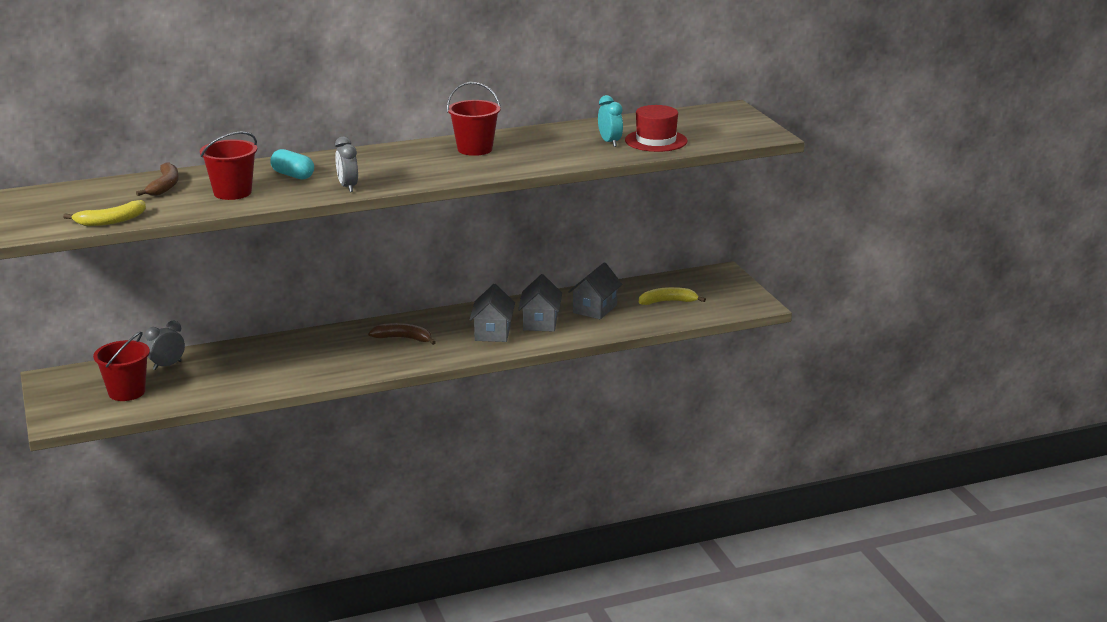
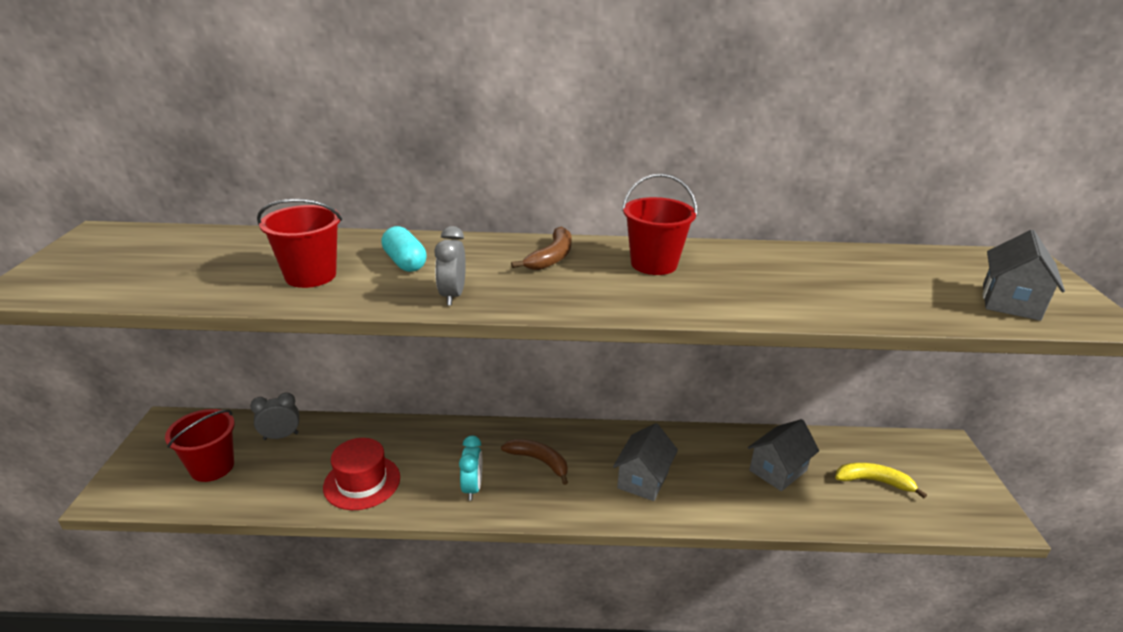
camera: 20 degrees right, 5 degrees up
(111, 221) = (126, 292): yellow banana -> none
(165, 186) = (251, 250): brown banana -> brown banana (552, 257)
(540, 322) = (705, 477): grey house -> grey house (1010, 302)
(610, 142) = (844, 287): turquoise clock -> turquoise clock (472, 488)
(656, 141) = (915, 296): red hat -> red hat (362, 482)

